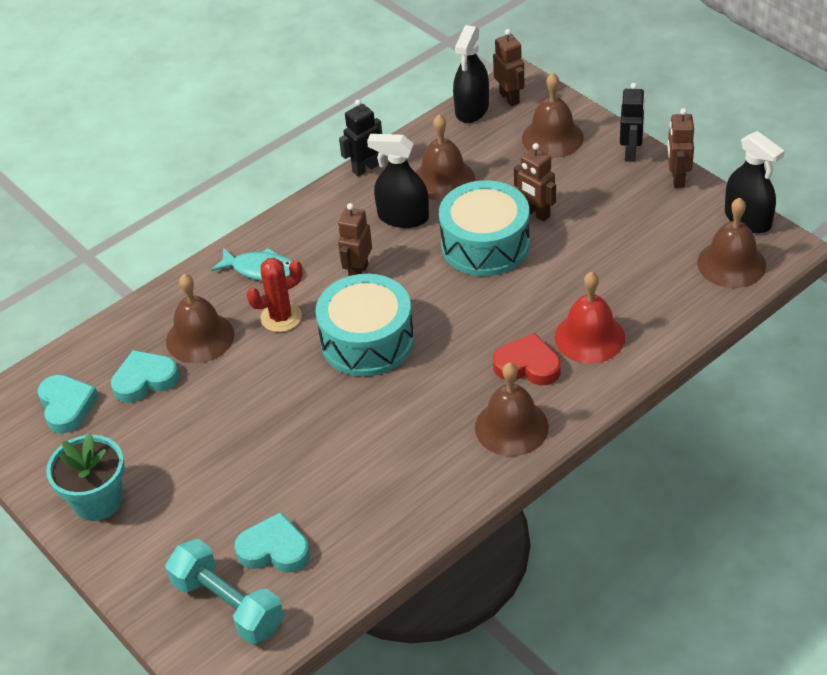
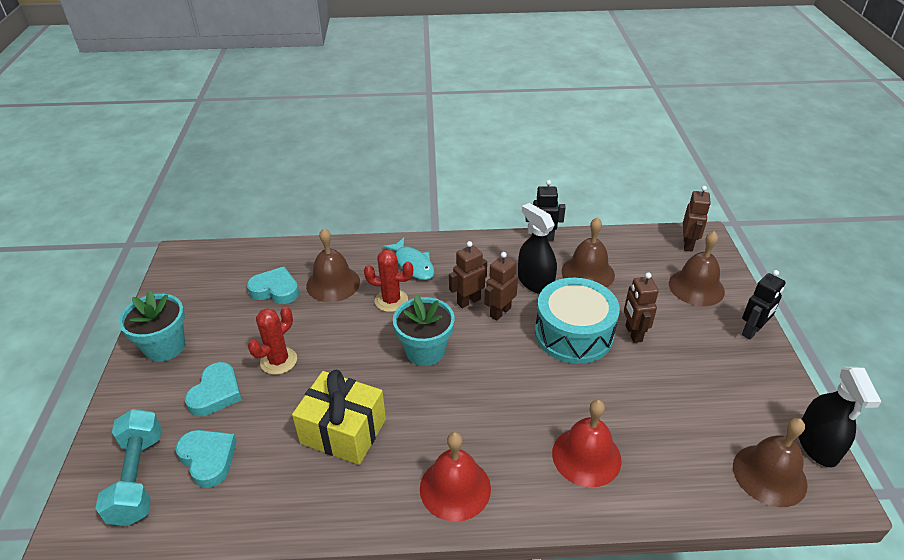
camera: 35 degrees right, 5 degrees down
(67, 406) = (221, 278): turquoise heart -> turquoise heart (216, 393)
(236, 437) = (278, 361): none -> red cactus
(367, 341) = (425, 351): turquoise drum -> turquoise flower pot
(370, 450) = (343, 431): none -> yellow gift
(472, 109) = (653, 238): black spray bottle -> none
(511, 427) = (455, 488): brown bell -> red bell
(527, 365) = (516, 446): red heart -> none
(677, 179) = (777, 373): brown robot -> brown robot (500, 312)

